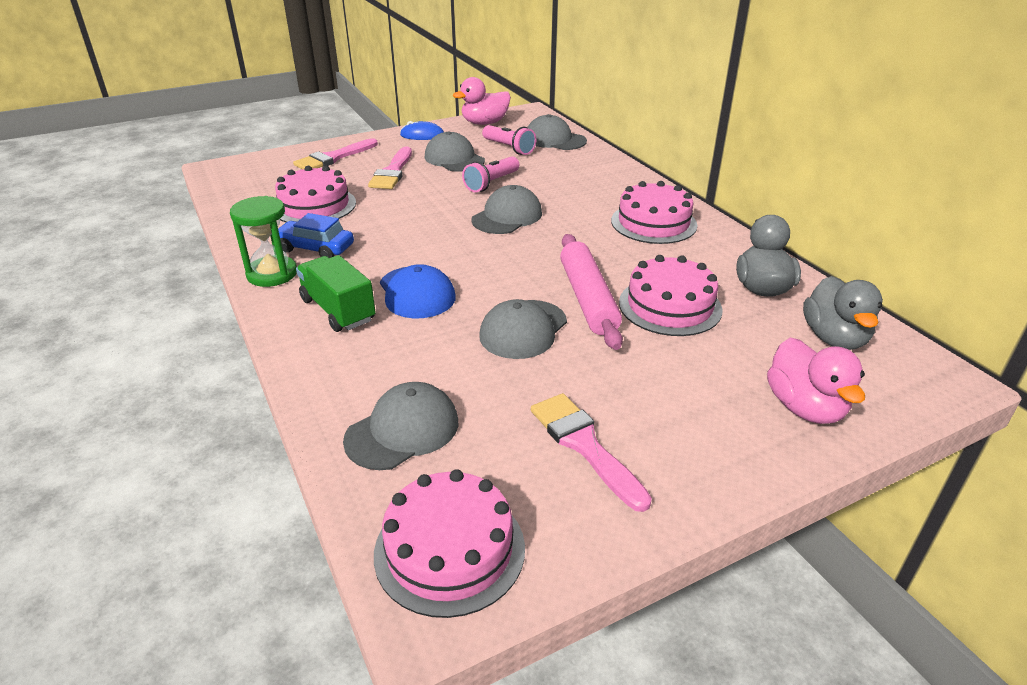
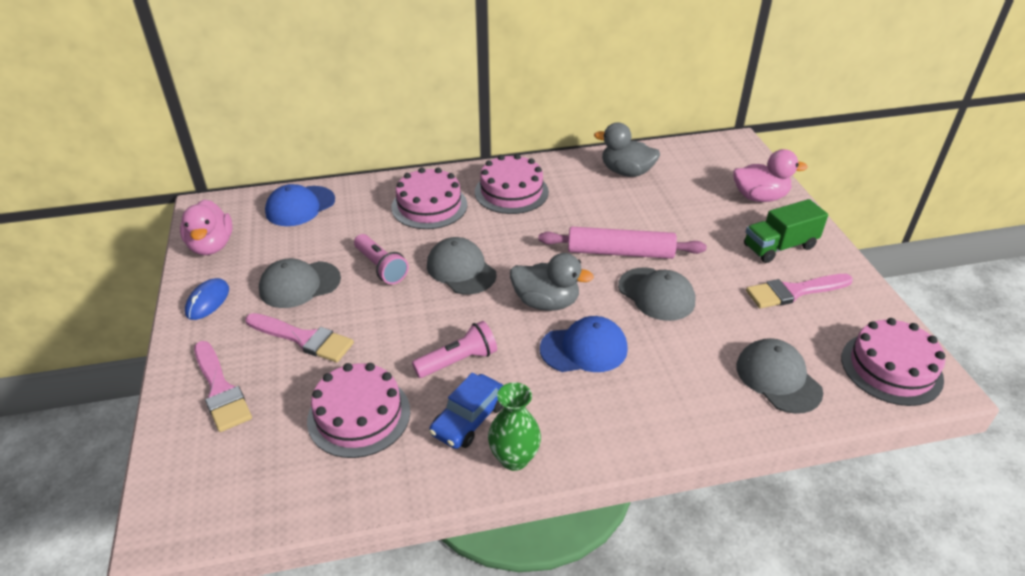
camera: 75 degrees left, 5 degrees up
(272, 274) = (514, 458): green hourglass -> green vase
(338, 310) = (601, 406): green truck -> green truck (779, 247)
(509, 148) = (299, 240): pink flashlight -> pink flashlight (458, 361)
(554, 140) = (300, 206): grey cap -> blue cap
(670, 306) = (639, 216): pink cake -> pink cake (429, 206)
(834, 338) = (691, 164): grey duck -> grey duck (546, 302)

